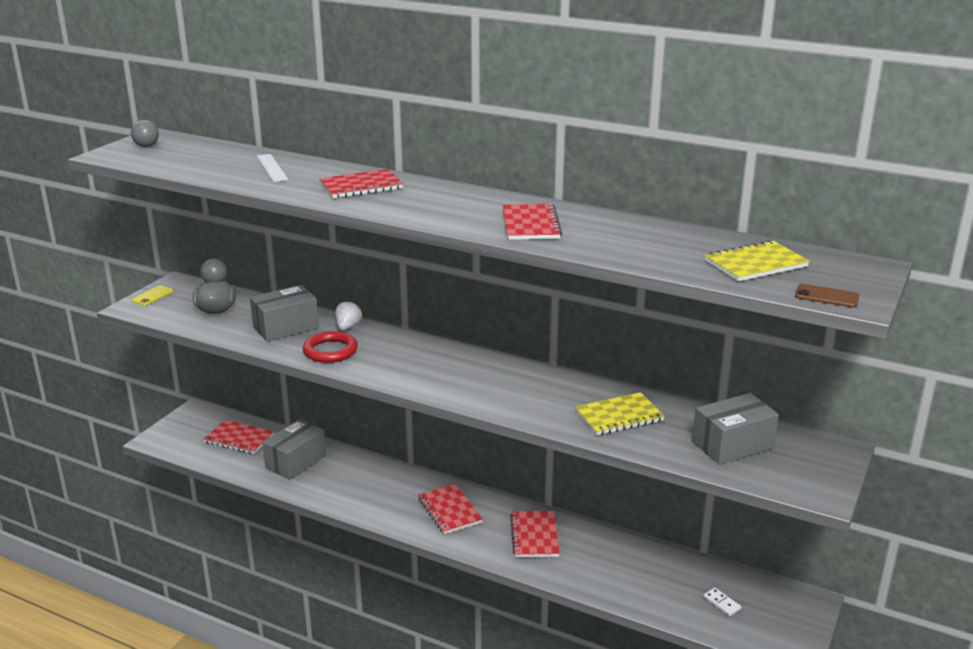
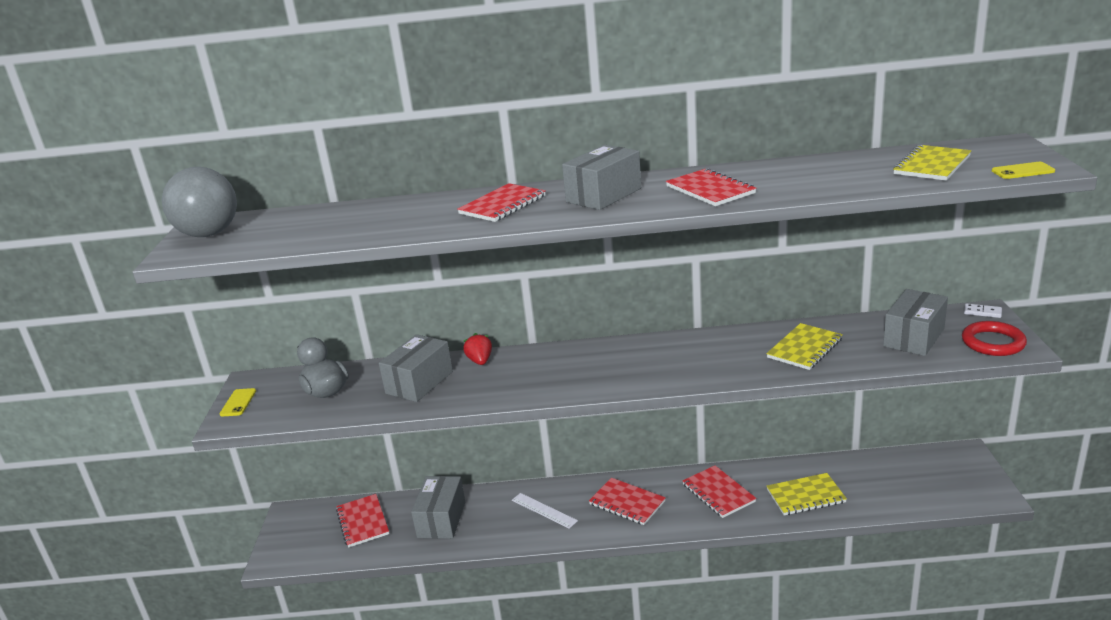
camera: 25 degrees left, 0 degrees up
(146, 146) = (209, 234): grey ball -> grey ball, size x2.24
(239, 439) = (362, 522): red notebook -> red notebook turned 75 degrees clockwise
(272, 168) = (384, 215): white ruler -> white ruler (544, 510)
(330, 351) = (490, 387): red ring -> red ring (993, 342)
(348, 327) = (480, 361): white strawberry -> red strawberry
(444, 202) = (603, 195): none -> grey box
(609, 572) = (806, 496): none -> yellow notebook
(722, 603) = (910, 482): white domino -> white domino (982, 312)
(826, 296) = (1022, 171): brown phone -> yellow phone

